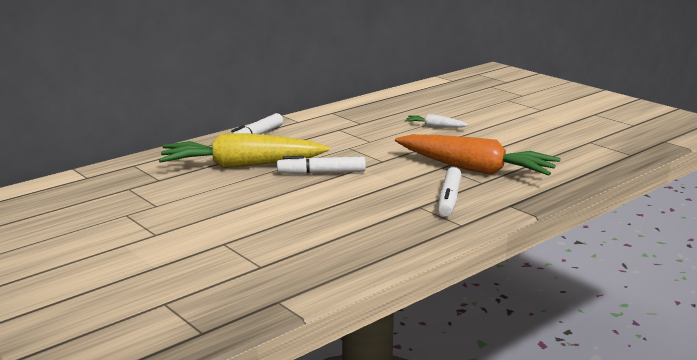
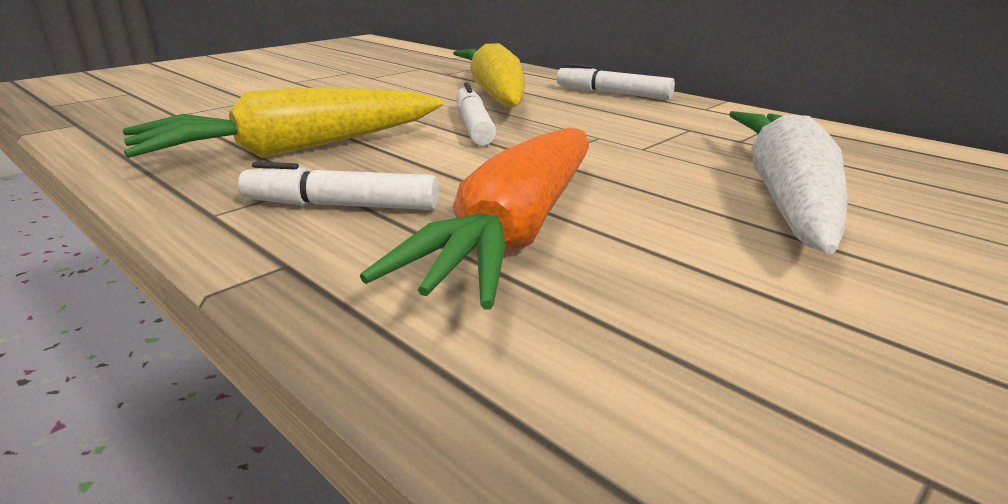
camera: 85 degrees right, 5 degrees up
(361, 216) = (294, 150): none -> yellow carrot
(435, 127) = (787, 196): white carrot -> white carrot, size x2.34

